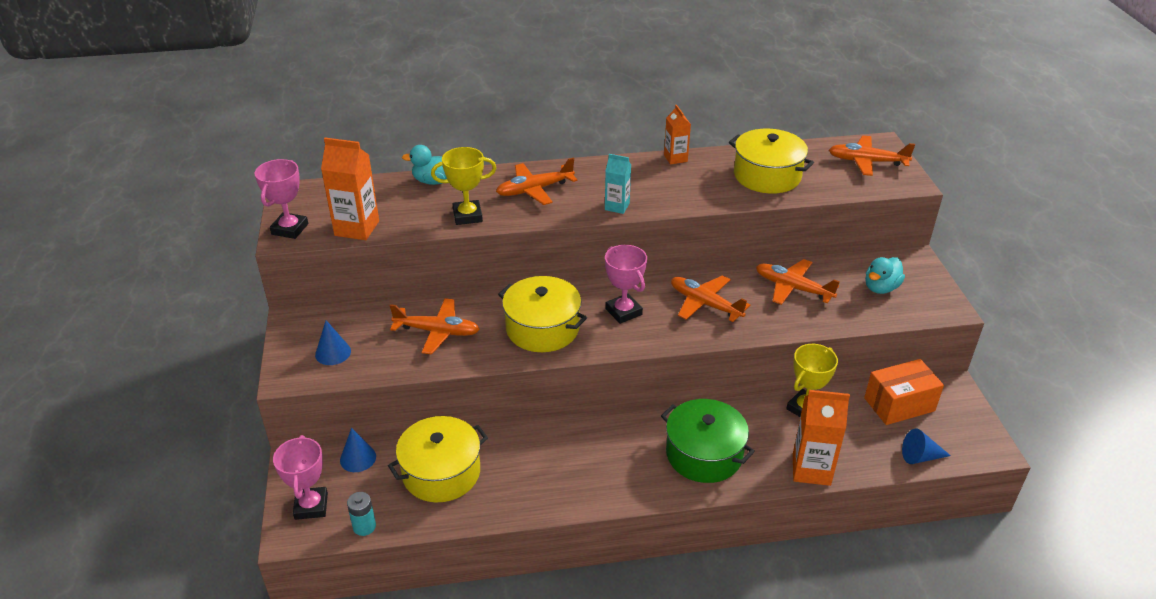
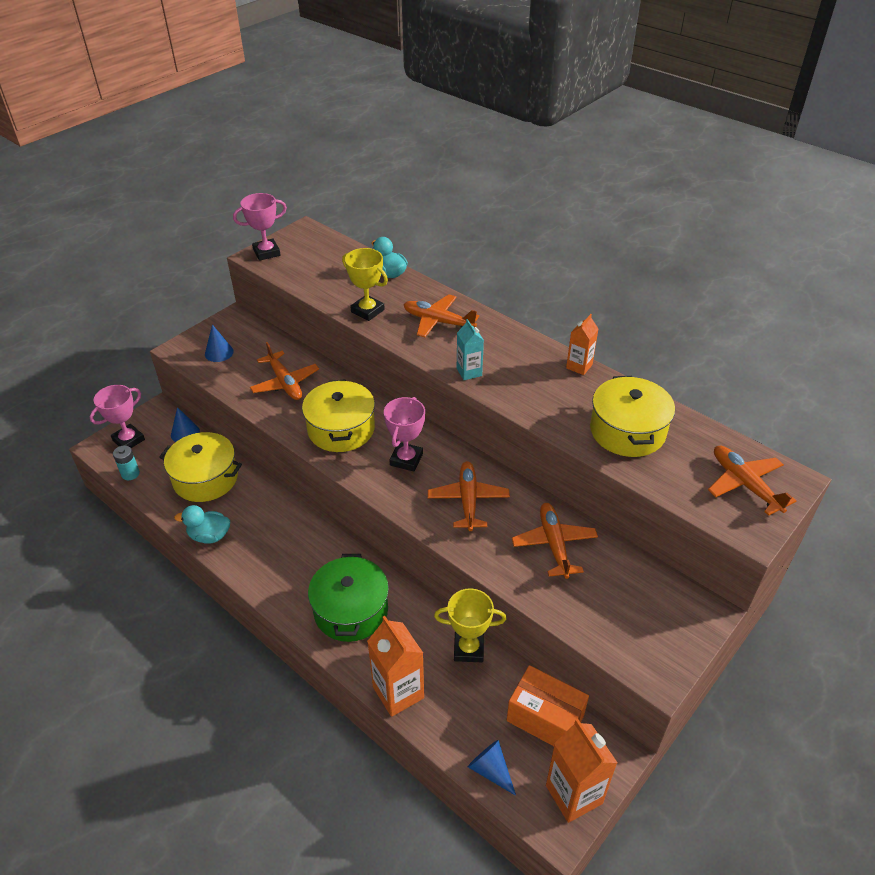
camera: 50 degrees right, 5 degrees up
(357, 228) = (298, 276): orange carton -> orange carton (574, 794)
(881, 288) = (628, 606): turquoise duck -> turquoise duck (209, 536)

